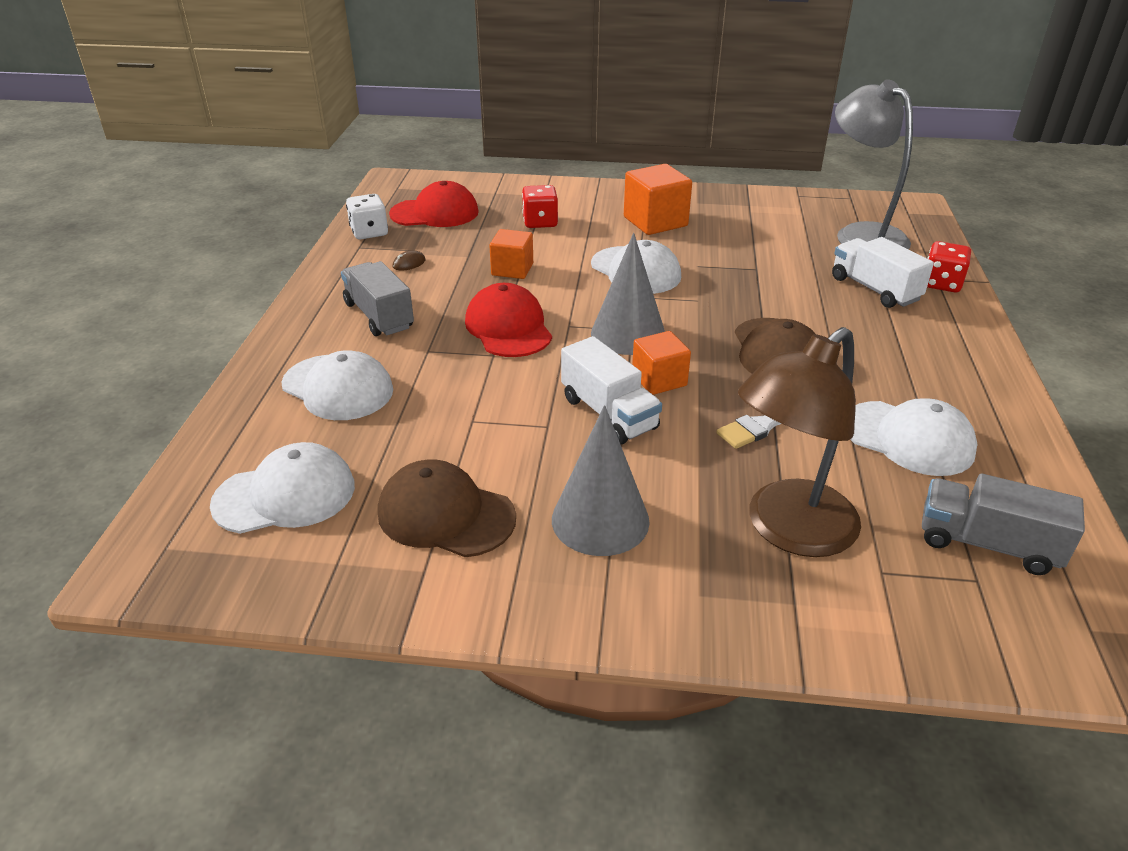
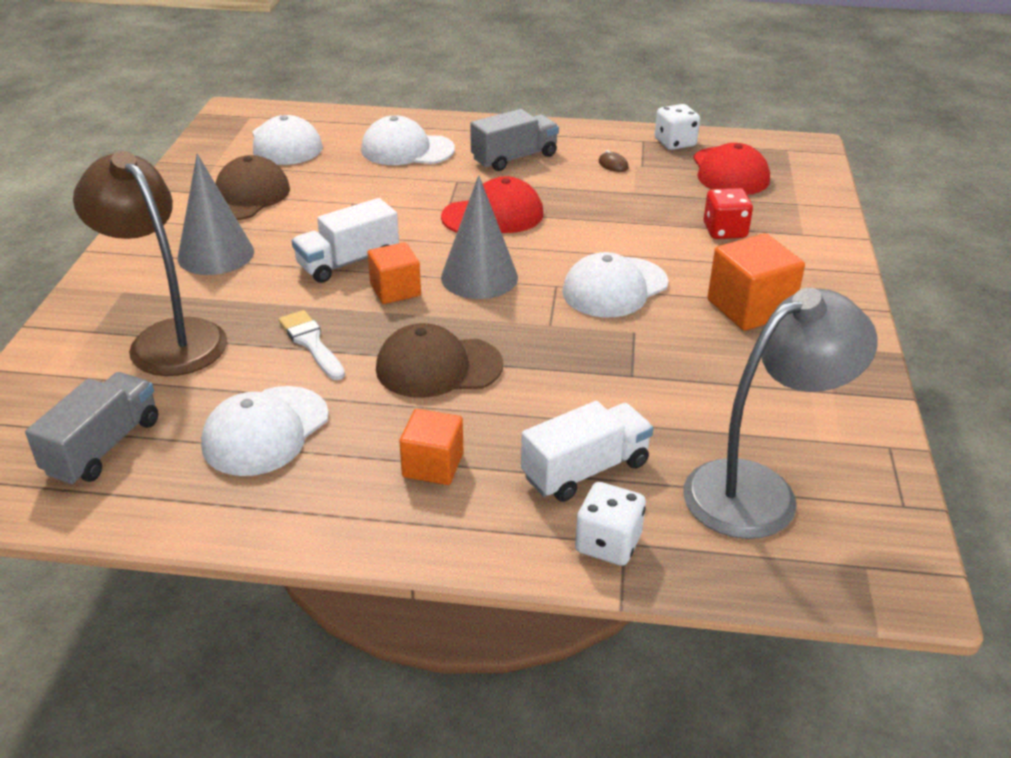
camera: 90 degrees right, 0 degrees up
(338, 387) = (407, 150): white cap -> white cap turned 60 degrees clockwise
(512, 269) = (607, 216): orange cube -> orange cube (433, 465)
(941, 284) = (608, 543): red dice -> white dice

